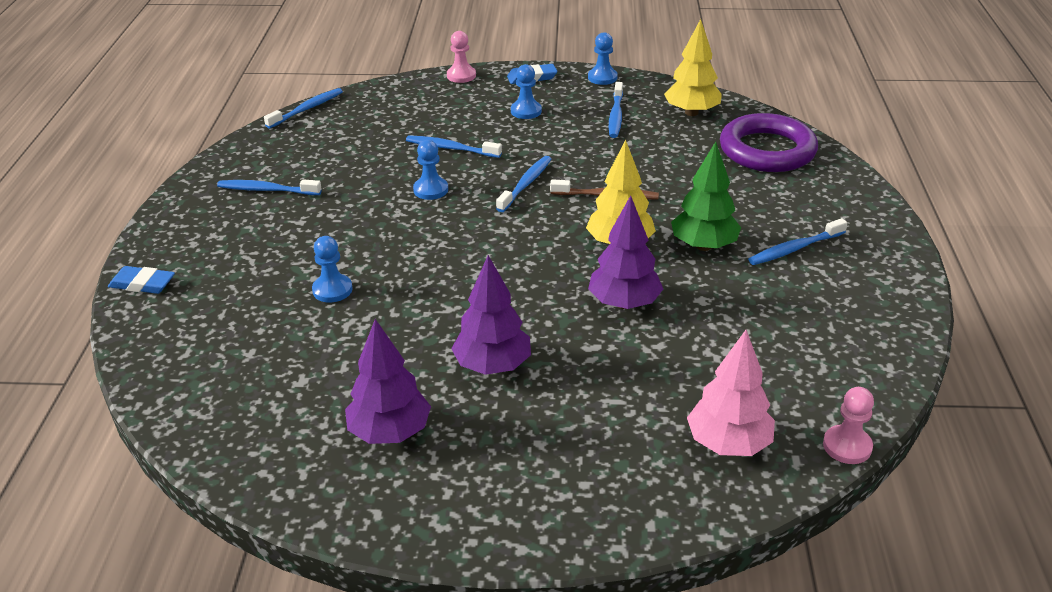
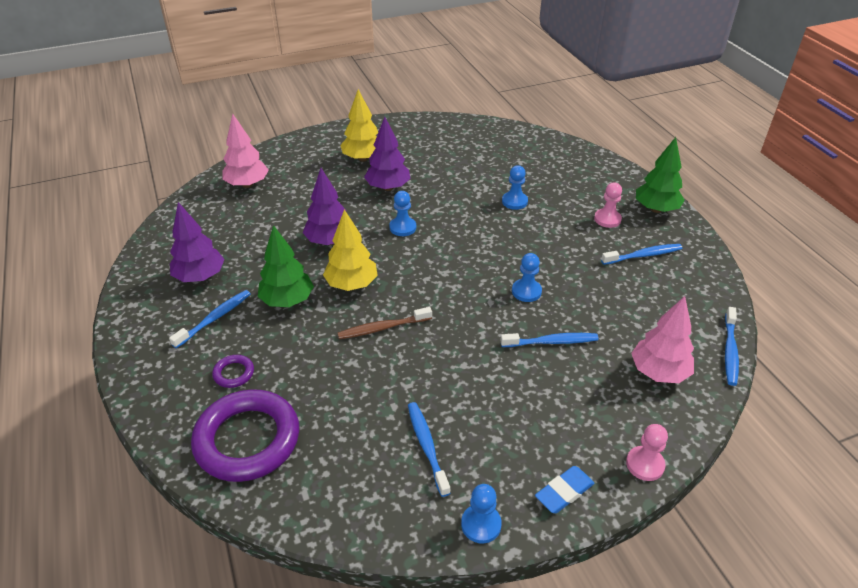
camera: 155 degrees right, 5 degrees up
(142, 284) = (624, 176): blue eraser -> none
(175, 231) = (656, 209): none -> green tree
(384, 111) = (659, 372): none -> pink tree
(390, 432) = (416, 149): purple tree -> purple tree (200, 277)
(526, 111) = (525, 421): blue pawn -> blue pawn (403, 228)
(526, 184) = (457, 320): blue toothbrush -> none
(691, 112) = (345, 483): yellow tree -> yellow tree (363, 158)
(775, 196) = (234, 373): none -> purple ring
(847, 446) = (184, 198): pink pawn -> pink pawn (607, 219)

